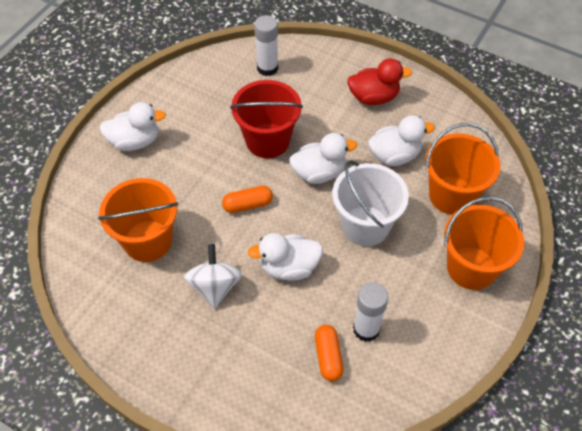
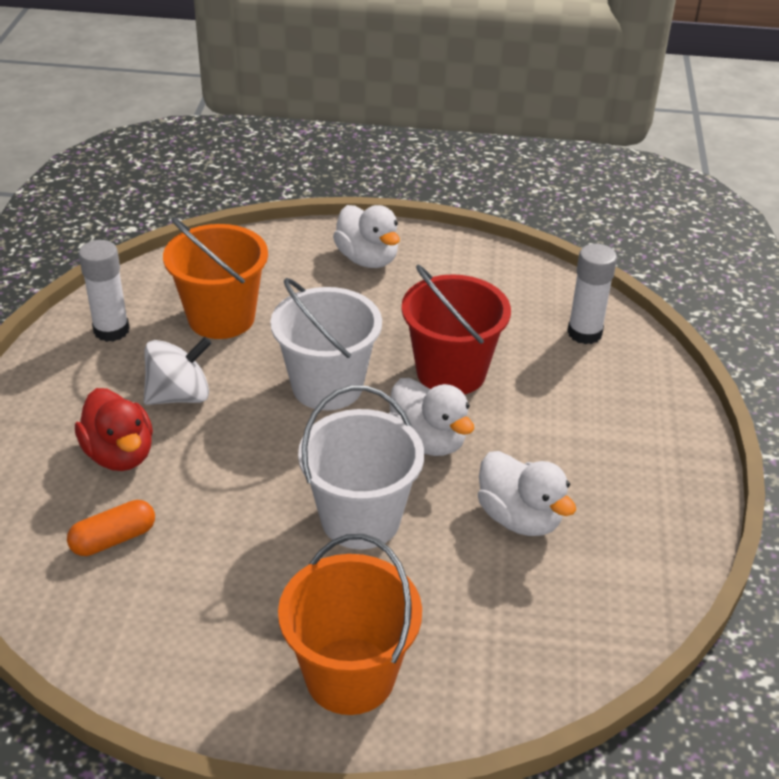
camera: 65 degrees right, 15 degrees down
(248, 205) = (327, 386): orange capsule -> white bucket
(289, 267) = (244, 456): white duck -> none
(366, 329) = (175, 569): white glue stick -> white glue stick (111, 330)
(374, 97) = (621, 461): red duck -> red duck (119, 454)
(452, 195) = (485, 613): orange bucket -> none

